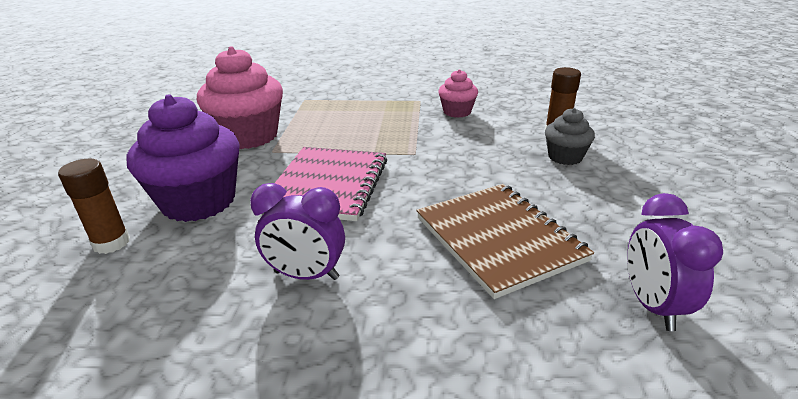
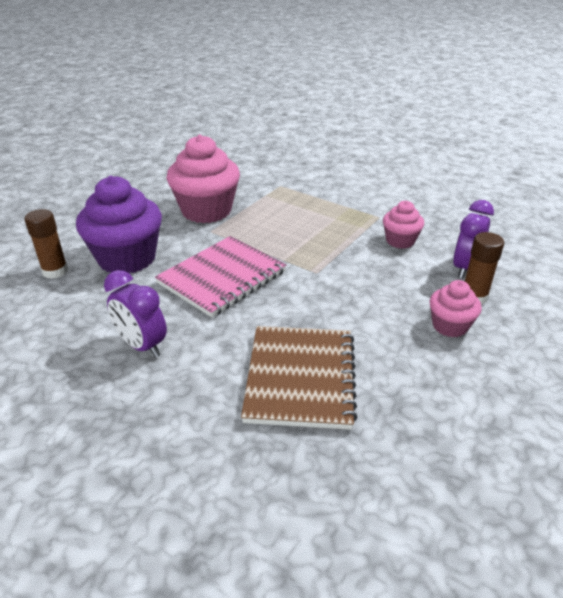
camera: 30 degrees right, 5 degrees up
(565, 157) = (450, 326): grey cupcake -> pink cupcake
(652, 305) = (358, 489): purple clock -> purple clock (465, 268)

